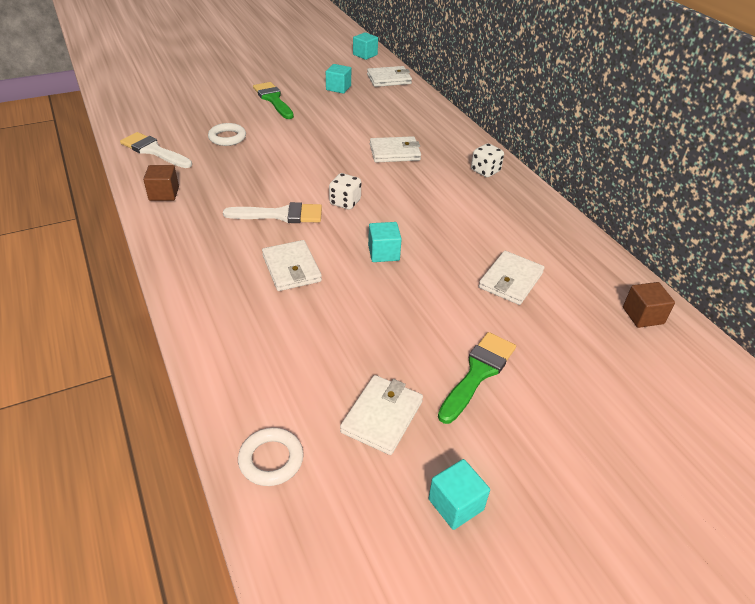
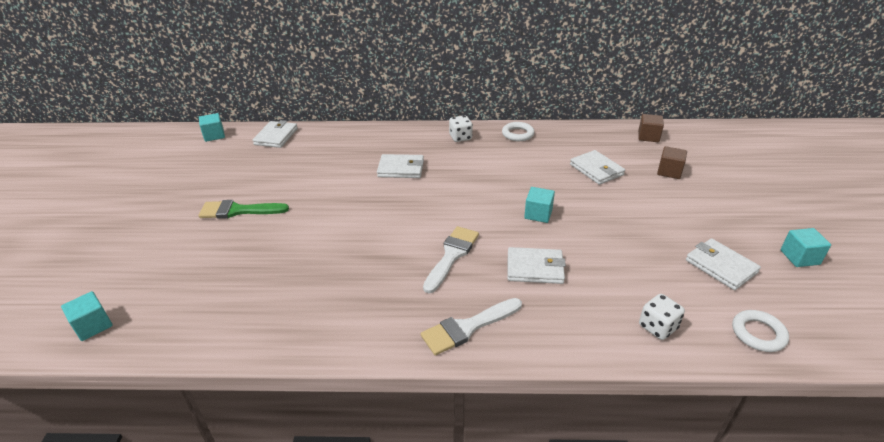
camera: 60 degrees left, 5 degrees down
(153, 150) = (259, 323): white brush -> white brush (467, 327)
(164, 193) = (358, 330): brown cube -> brown cube (669, 171)
(227, 137) = (285, 259): white ring -> white ring (517, 134)
(338, 88) = (261, 167): turquoise cube -> turquoise cube (93, 325)
(345, 202) = (457, 214): white dice -> white dice (657, 327)
(394, 152) = (401, 169): white wallet -> white wallet turned 75 degrees clockwise
(478, 373) = (685, 212): green brush -> none

